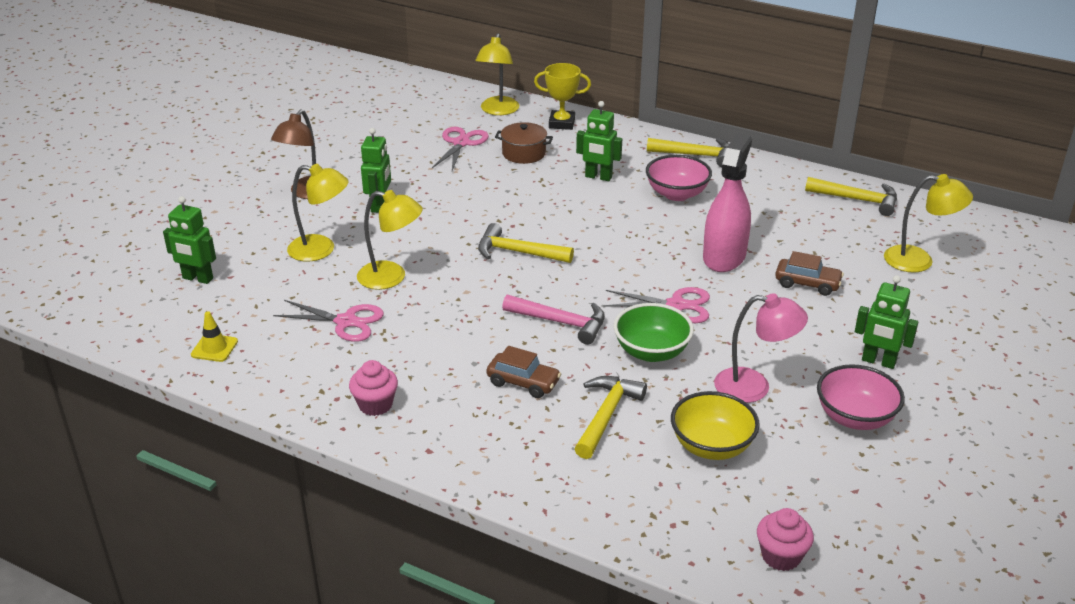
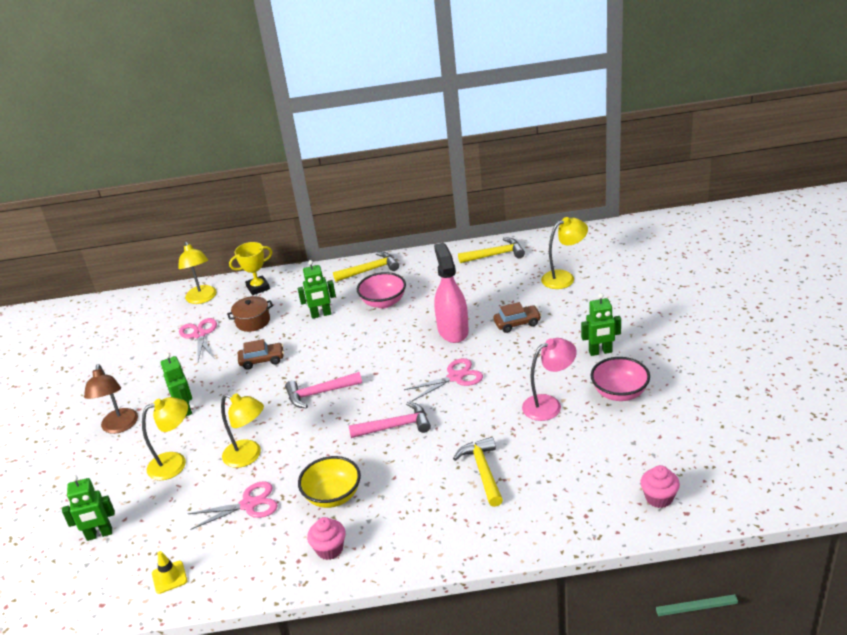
camera: 30 degrees left, 0 degrees up
(391, 277) = (249, 456): yellow lamp -> yellow lamp turned 45 degrees clockwise
(518, 252) = (319, 393): yellow hammer -> pink hammer
(523, 382) = (411, 479): brown car -> brown car (262, 360)
(651, 352) = (469, 415): green bowl -> none
(711, 446) = (561, 455): yellow bowl -> yellow bowl (333, 496)

